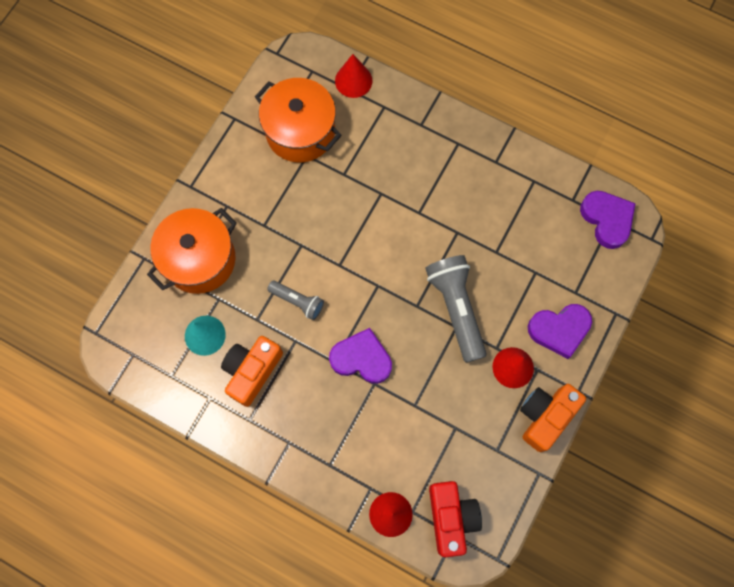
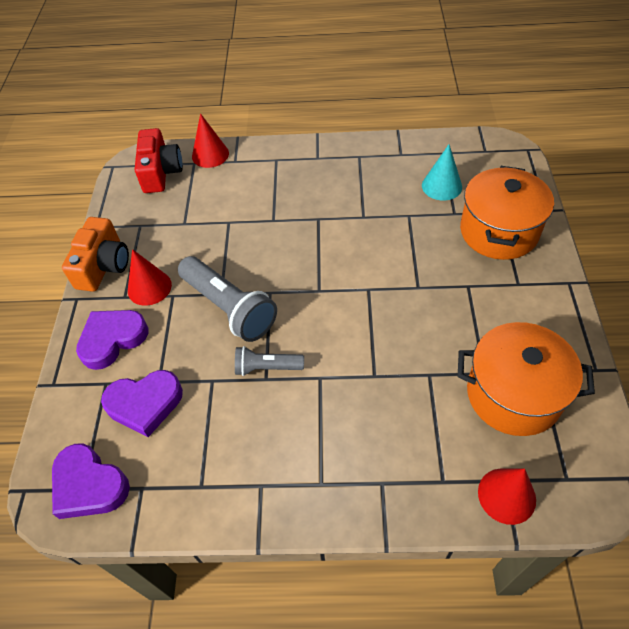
camera: 155 degrees right, 20 degrees down
(252, 371) = (382, 182): orange camera -> none
(298, 301) = (384, 243): grey flashlight -> grey flashlight (267, 367)
(361, 358) = (296, 231): purple heart -> purple heart (145, 404)
(451, 517) = (160, 172): red camera -> red camera turned 150 degrees counterclockwise

